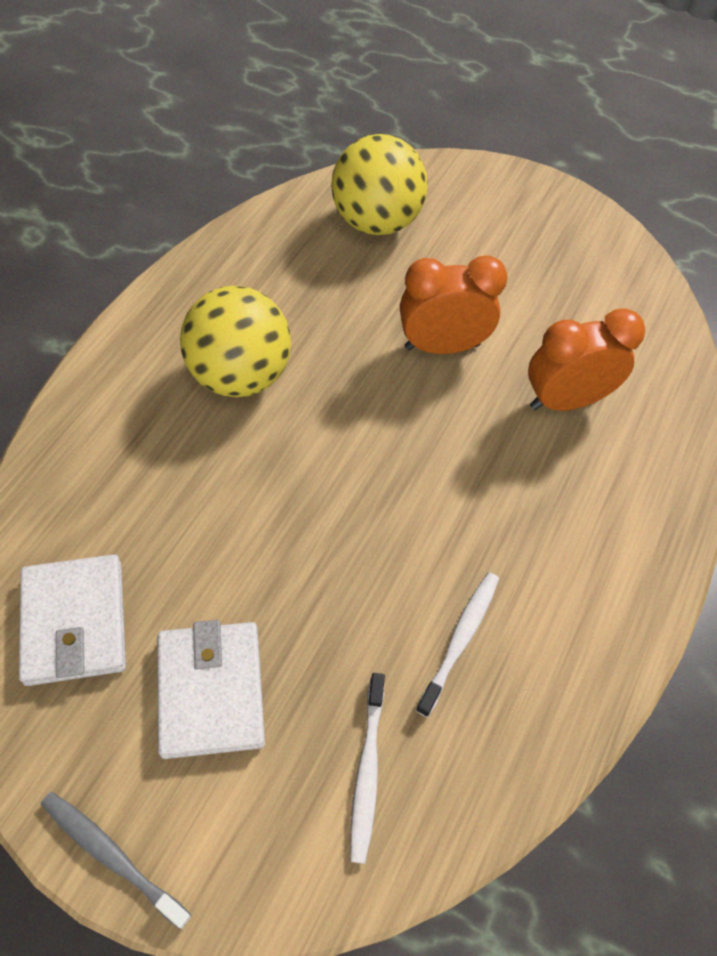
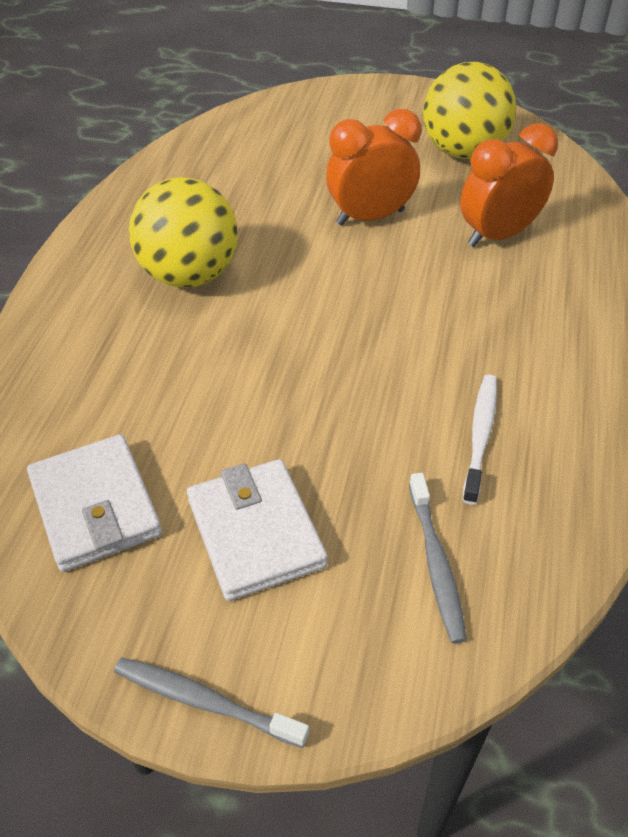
camera: 10 degrees left, 10 degrees down
(367, 771) = (436, 563): white toothbrush -> grey toothbrush
(376, 222) = (273, 139): yellow ball -> yellow ball (463, 151)

